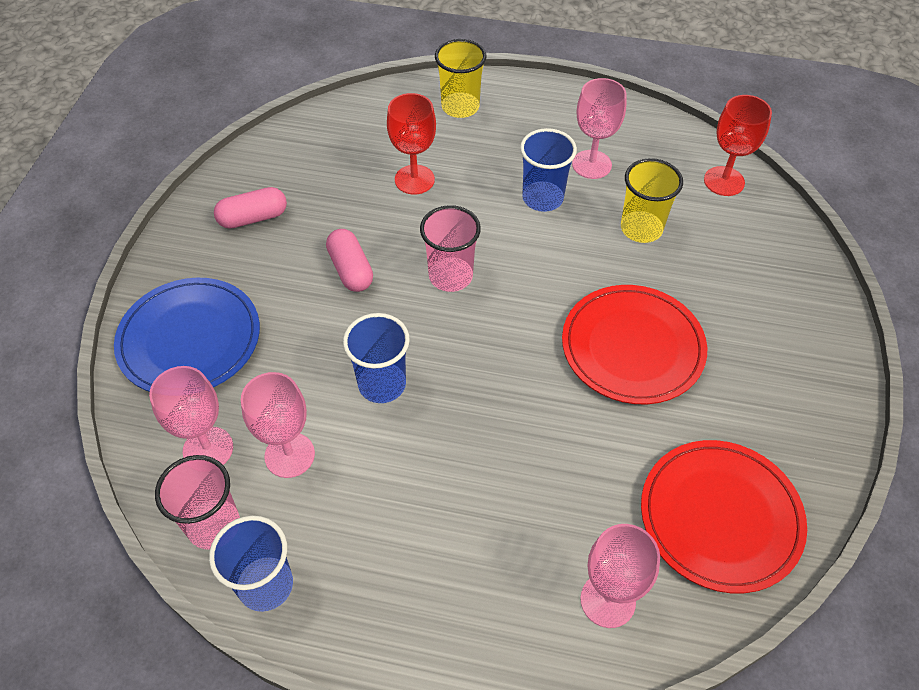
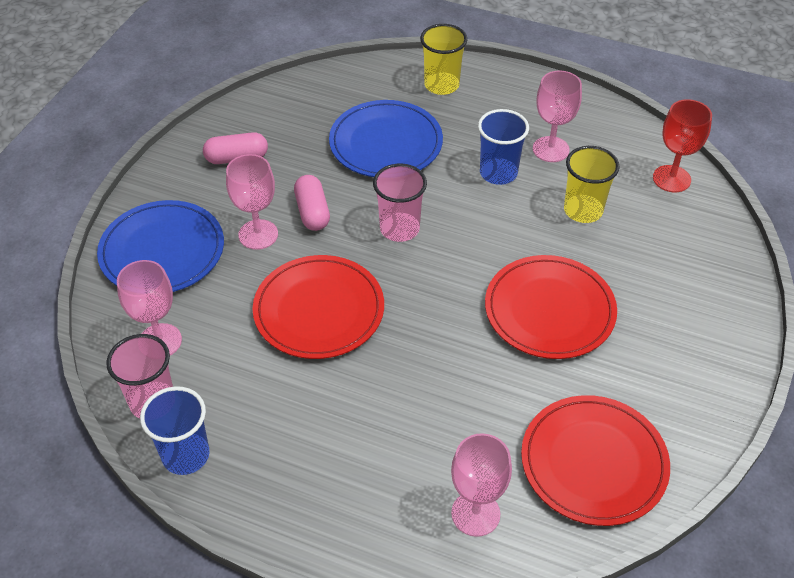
camera: 10 degrees right, 5 degrees down
(289, 455) = (227, 356): pink goblet -> pink goblet (258, 234)
(382, 384) = (319, 310): blue cup -> red plate
(414, 179) = (386, 143): red goblet -> blue plate

